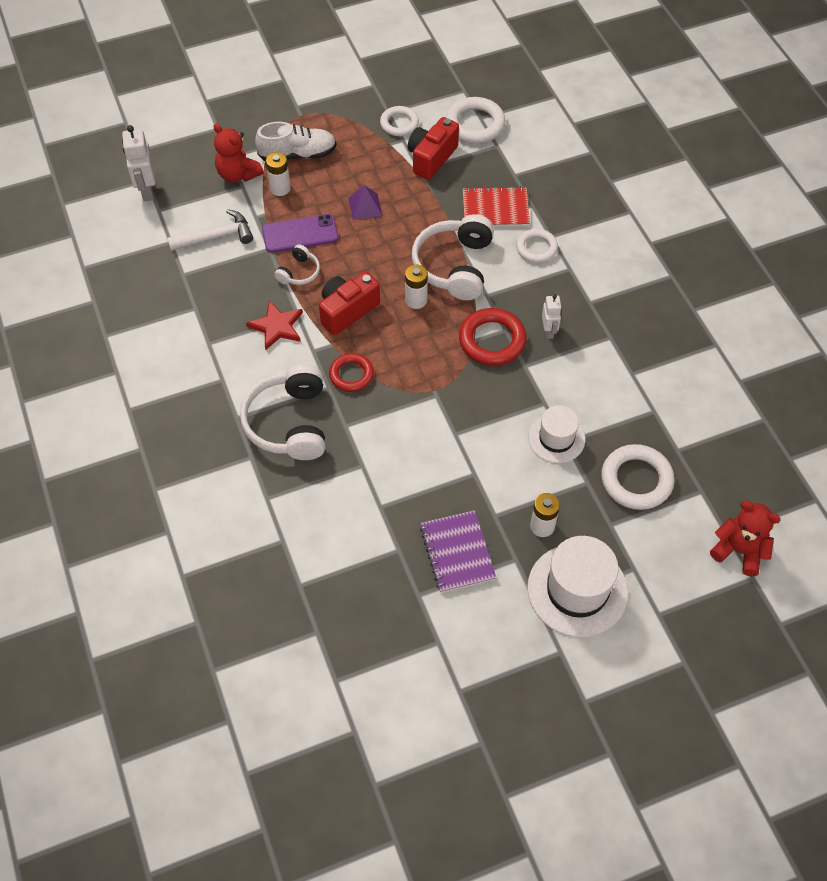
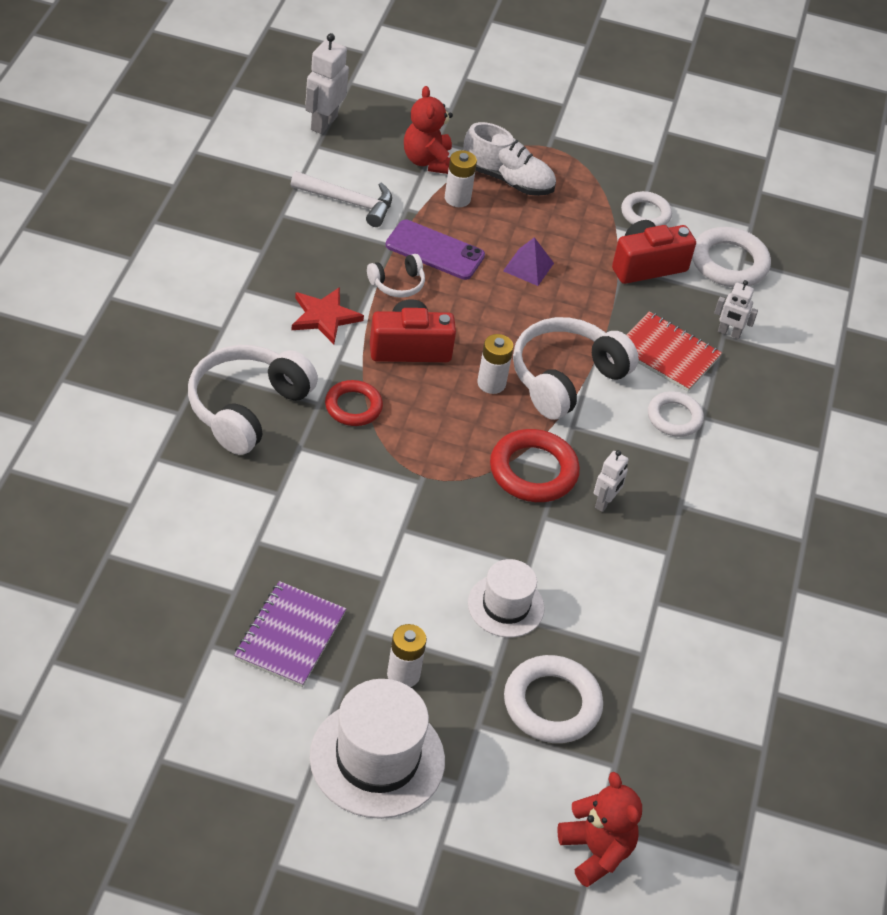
camera: 30 degrees right, 10 degrees down
(516, 171) = (729, 333): none -> white robot

